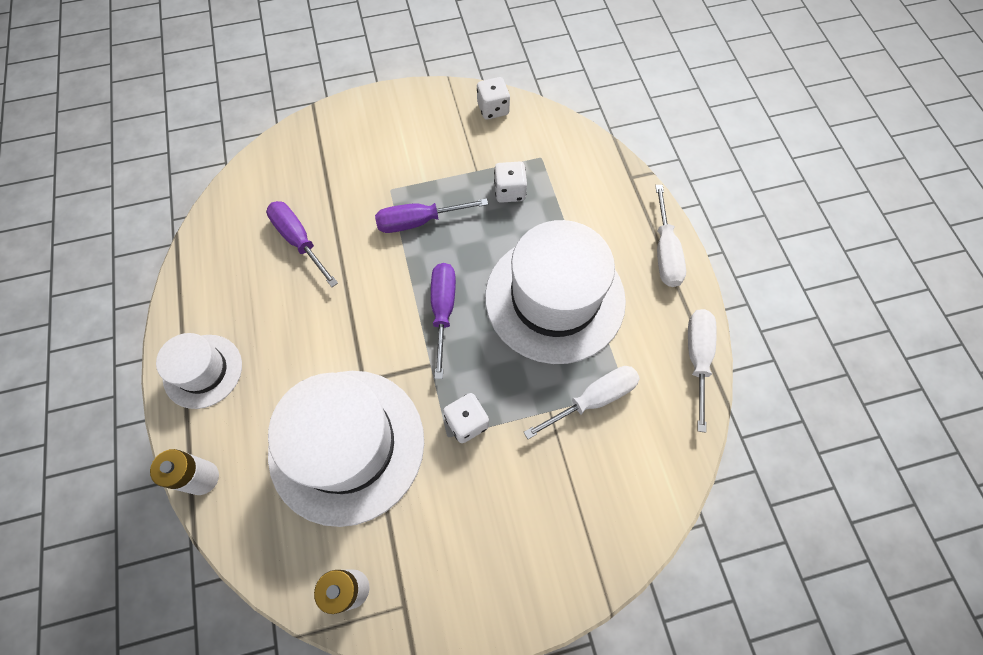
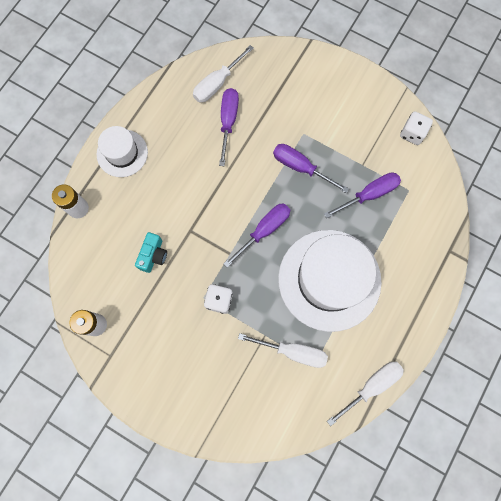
camera: 45 degrees right, 10 degrees up
(347, 445) = (153, 255): white hat -> turquoise camera
(509, 191) = (368, 195): white dice -> purple screwdriver
(665, 251) = (420, 312): white screwdriver -> white screwdriver (217, 83)

